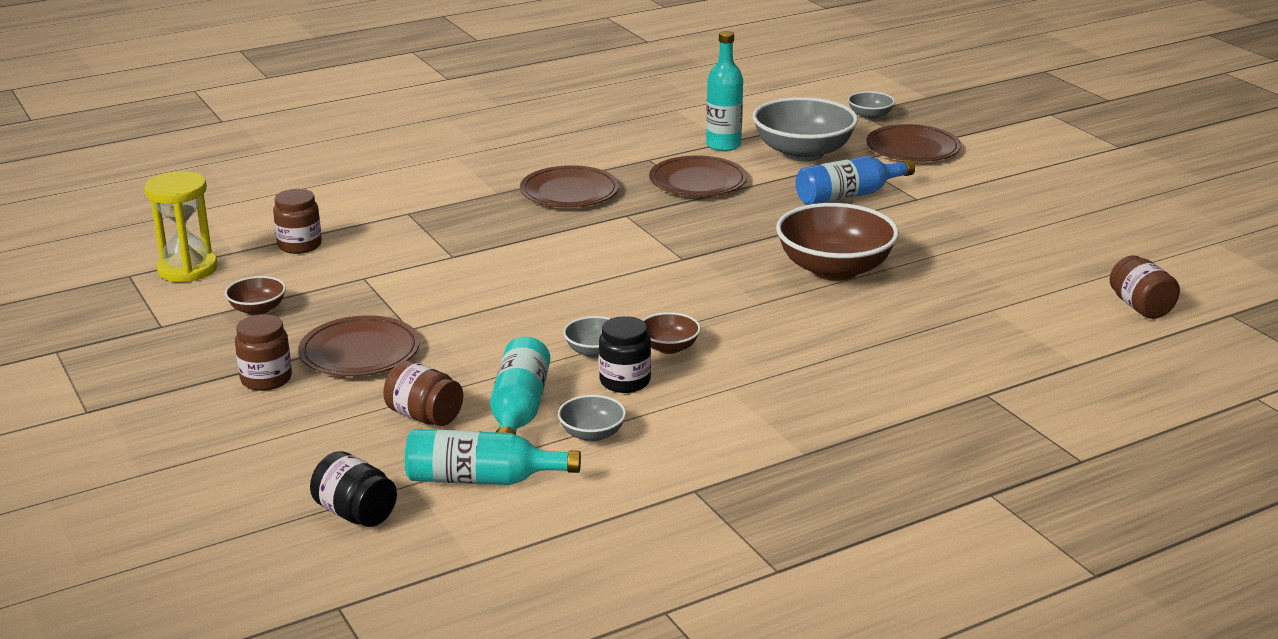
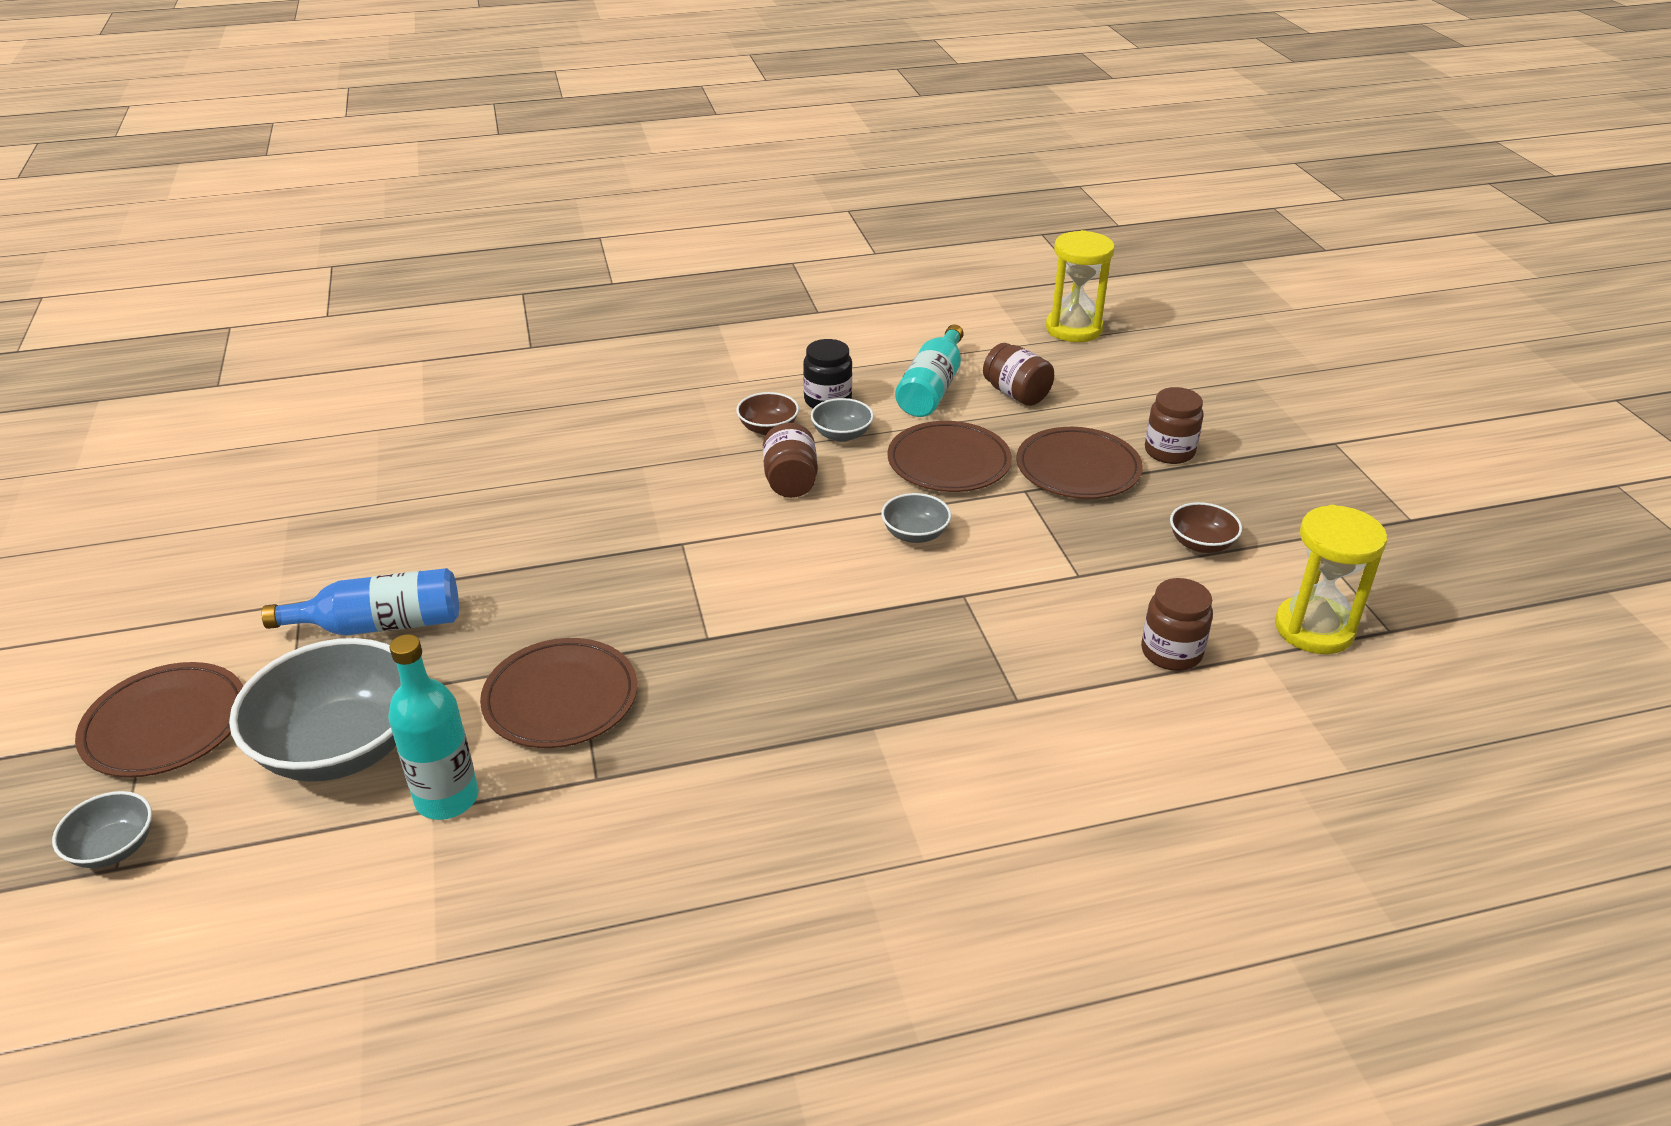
camera: 165 degrees left, 10 degrees up
(355, 513) = (1073, 329): black jar -> yellow hourglass
(482, 479) = (975, 339): turquoise bottle -> none
(569, 192) = (764, 707): brown plate -> brown plate (949, 462)
(592, 434) = (876, 360): grey bowl -> grey bowl (915, 534)
(834, 269) = (525, 498): brown bowl -> none
(1140, 307) = (284, 404): brown jar -> brown jar (790, 481)

